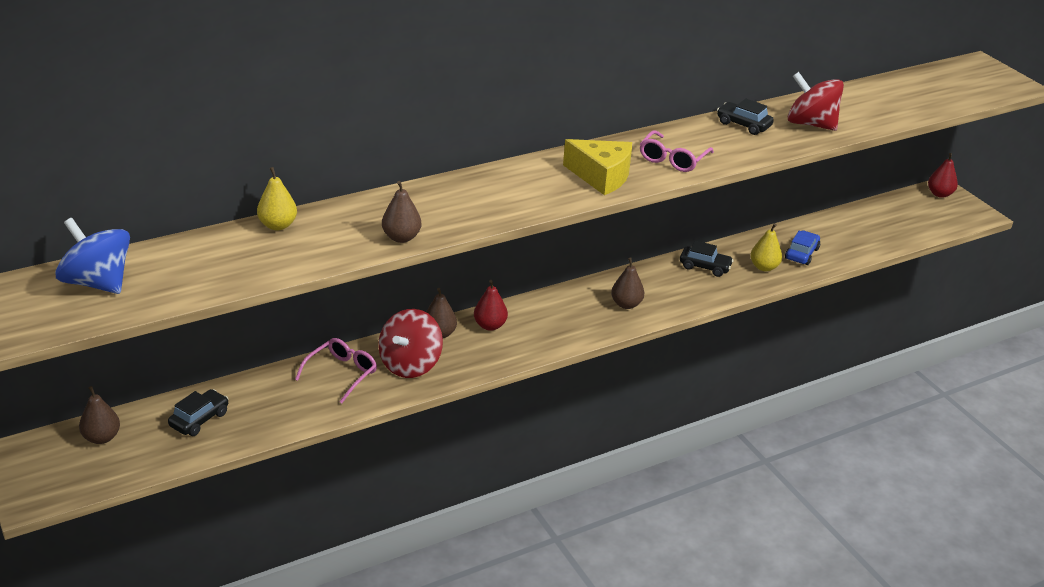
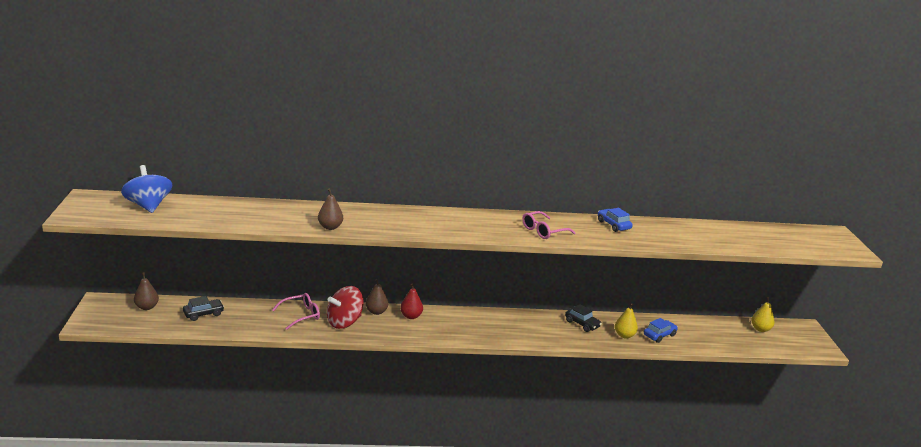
camera: 25 degrees right, 10 degrees down
(278, 225) = (269, 205): yellow pear -> yellow pear (760, 329)
(601, 176) = (486, 228): yellow cheese -> none
(626, 304) = (509, 329): brown pear -> none
(743, 125) = (613, 225): black car -> blue car
(810, 124) = (663, 235): red spinning top -> none
(939, 194) = (801, 328): red pear -> none

